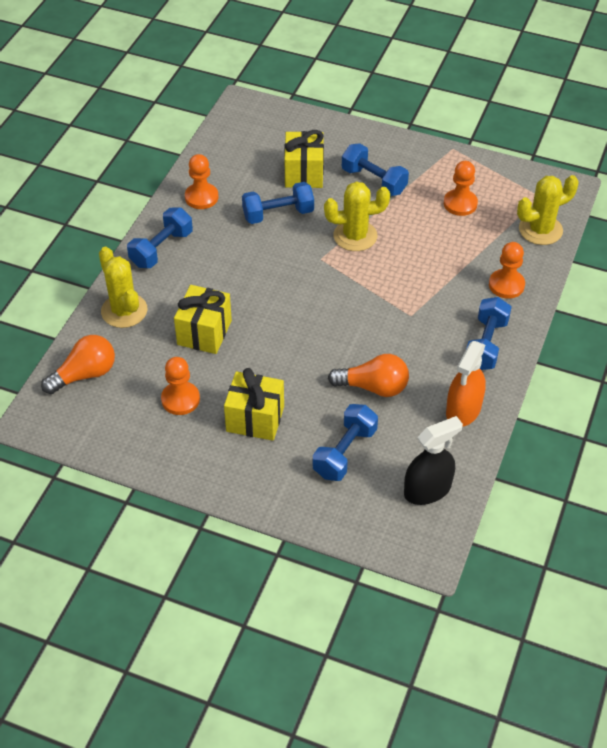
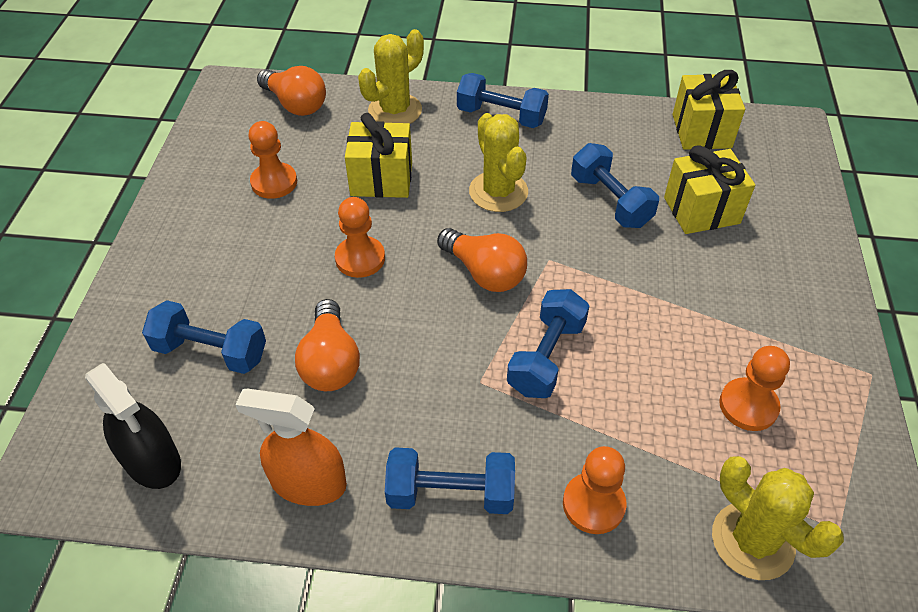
camera: 75 degrees right, 0 degrees up
(201, 197) = (602, 128): orange pawn -> orange pawn (360, 258)
(255, 419) = (255, 252): yellow gift -> yellow gift (701, 131)
(321, 294) = (484, 273): none -> orange light bulb
(355, 236) = (609, 287): yellow cactus -> yellow cactus (498, 192)
(374, 181) = (733, 287): blue dumbbell -> blue dumbbell (546, 357)

